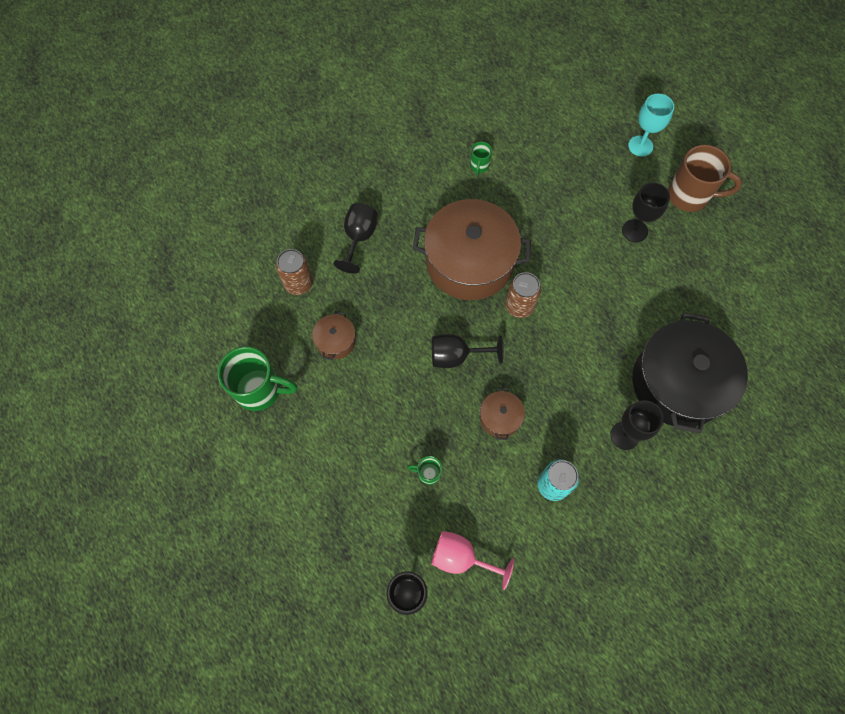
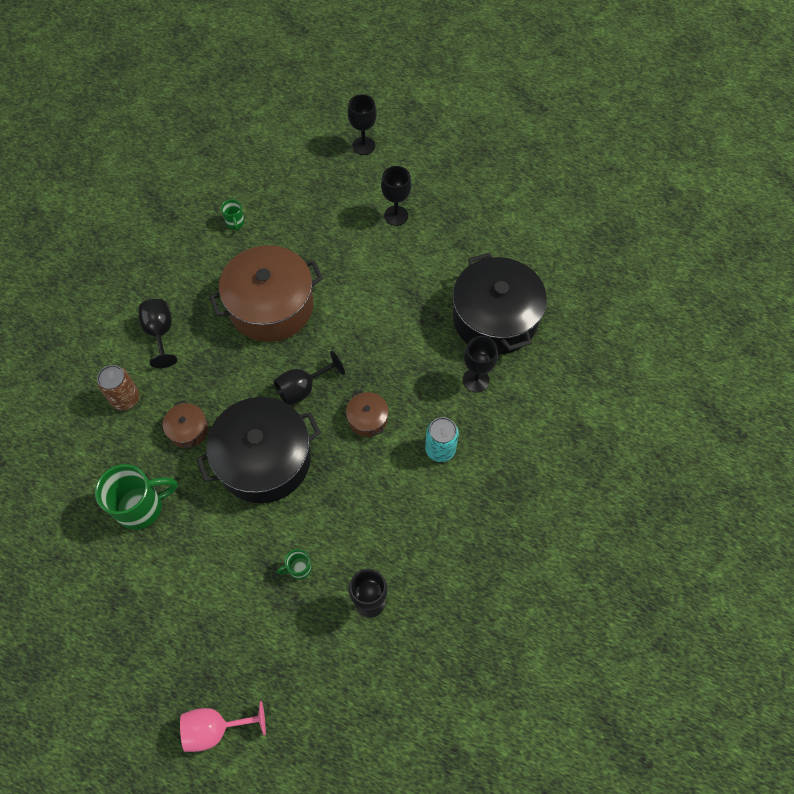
camera: 30 degrees left, 5 degrees down
(386, 405) = (264, 460): none -> black pot
(428, 473) = (332, 496): green mug -> green mug (299, 568)
(461, 558) = (398, 548): pink goblet -> pink goblet (216, 728)
(519, 306) = (334, 321): brown can -> none
(640, 146) = (363, 146): turquoise goblet -> black goblet
(689, 196) = (425, 168): brown mug -> none

